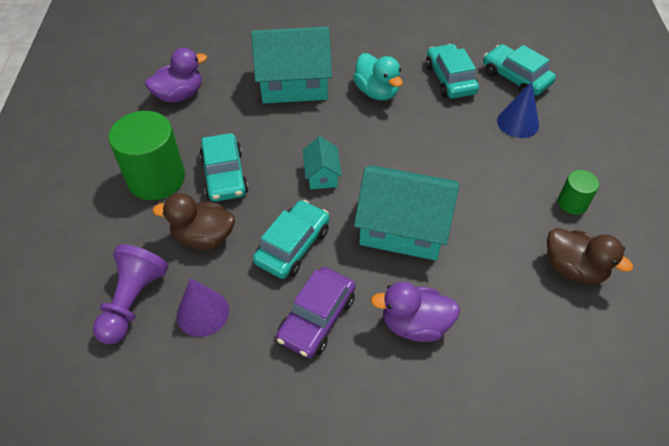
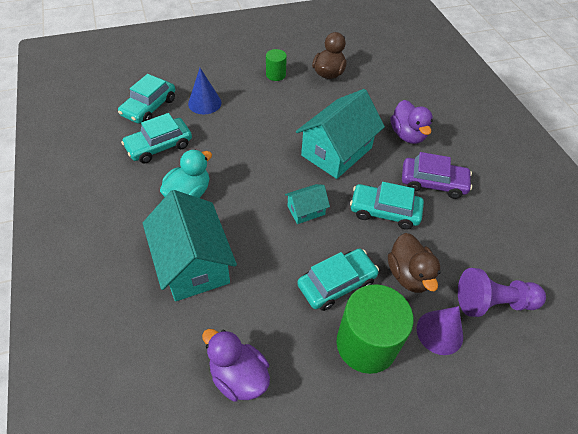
camera: 110 degrees left, 0 degrees up
(203, 312) = (470, 250): purple cone -> purple cone (439, 332)
(403, 228) = (336, 151): turquoise house -> turquoise house turned 45 degrees clockwise

